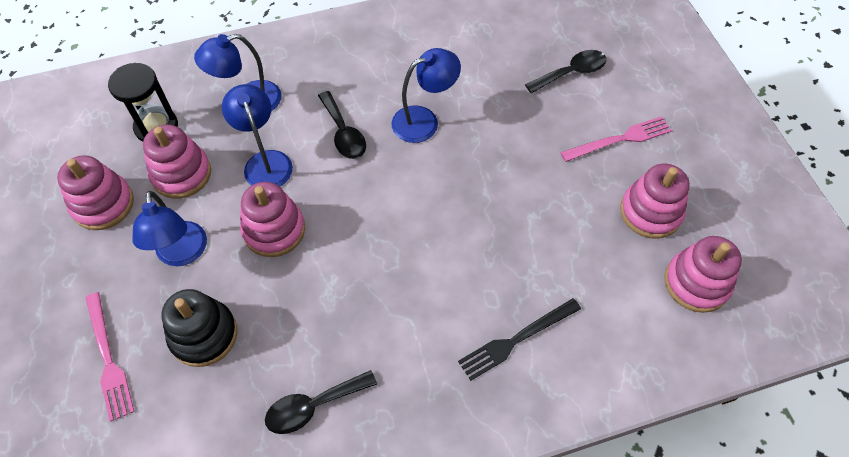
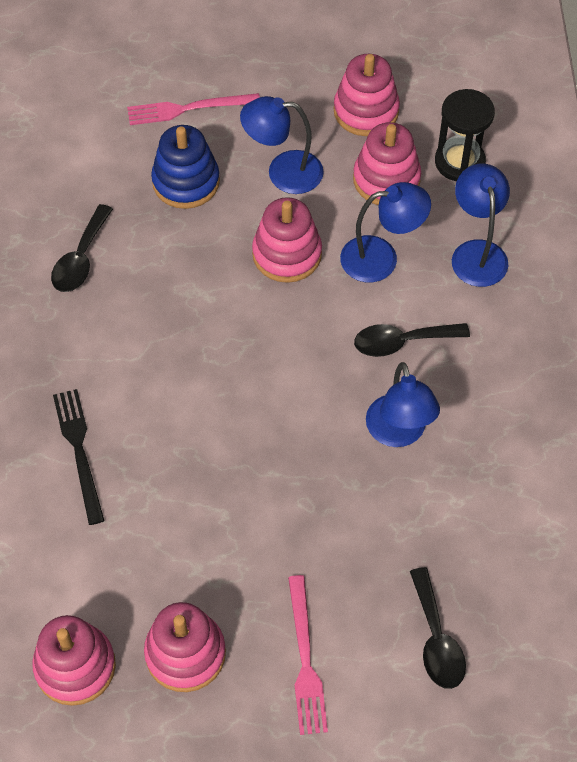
camera: 105 degrees right, 0 degrees up
(204, 335) = (186, 182): black stacking toy -> blue stacking toy
(313, 406) = (80, 259): black spoon -> black spoon turned 150 degrees counterclockwise

